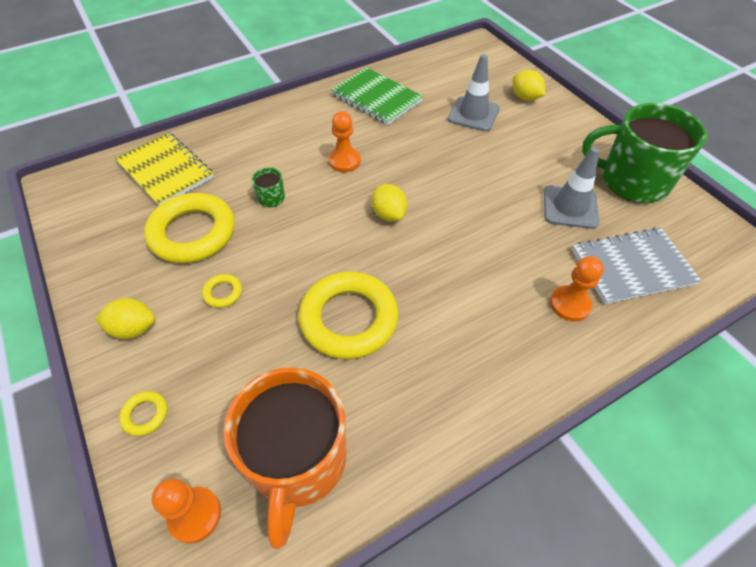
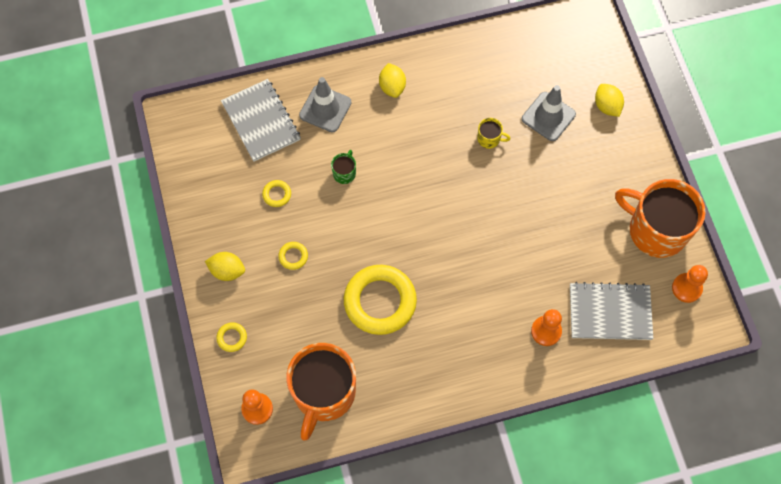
camera: 15 degrees right, 15 degrees up
(165, 170) = (261, 121): yellow notebook -> grey notebook
(192, 233) = (277, 194): yellow ring -> yellow ring, size x0.41
(344, 161) = (414, 147): orange pawn -> orange pawn (686, 288)
(376, 98) = (464, 73): green notebook -> none
(389, 214) = (436, 214): yellow lemon -> yellow lemon (392, 87)
(422, 141) = (489, 139): none -> yellow mug
(570, 207) = (588, 244): grey traffic cone -> grey traffic cone (325, 109)
(631, 181) = (655, 230): green mug -> orange mug

